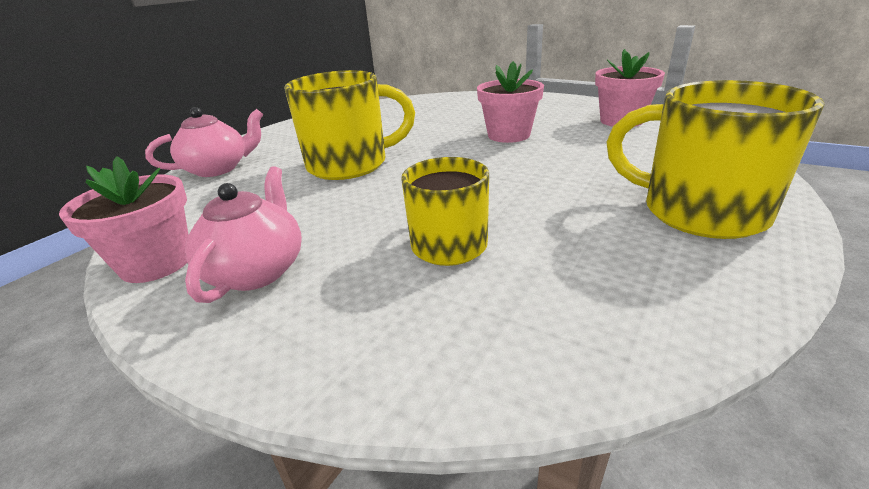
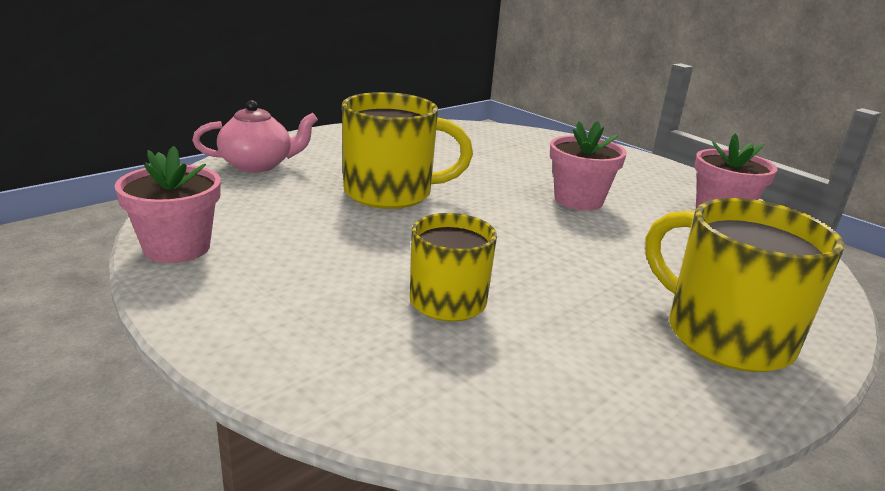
camera: 10 degrees right, 5 degrees down
(257, 271) = (262, 278): pink teapot -> none

